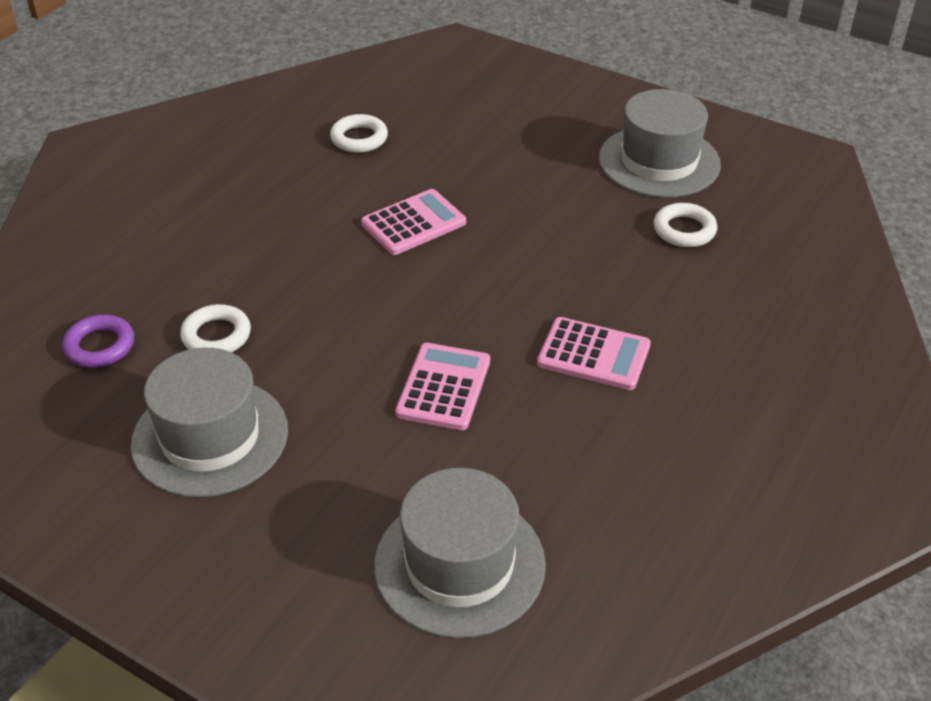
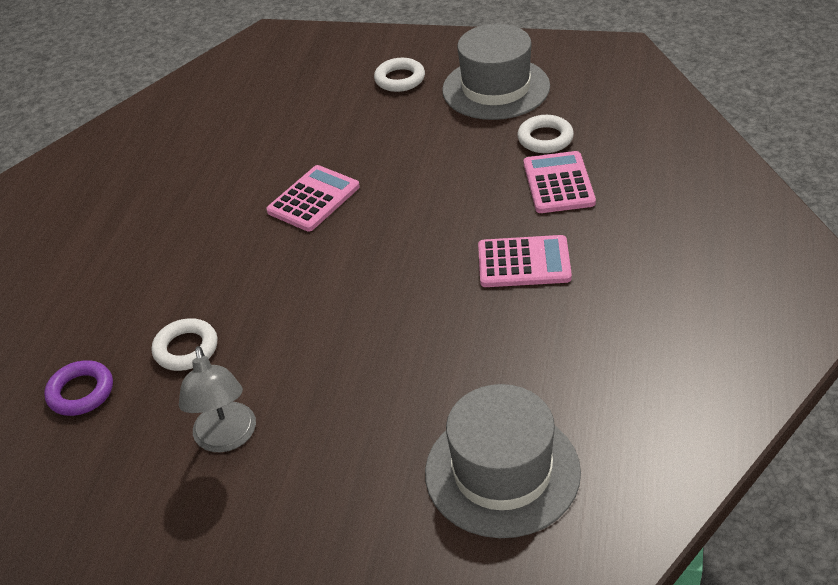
camera: 15 degrees left, 0 degrees up
(210, 437) = (226, 438): grey hat -> grey lamp
(359, 138) = (227, 140): white ring -> white ring (400, 79)
(443, 387) = (411, 329): pink calculator -> pink calculator (558, 183)

